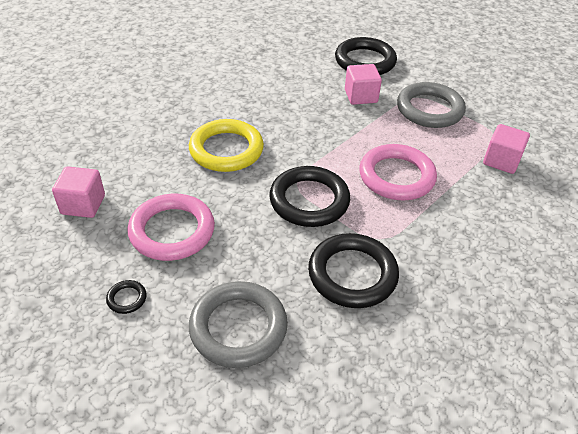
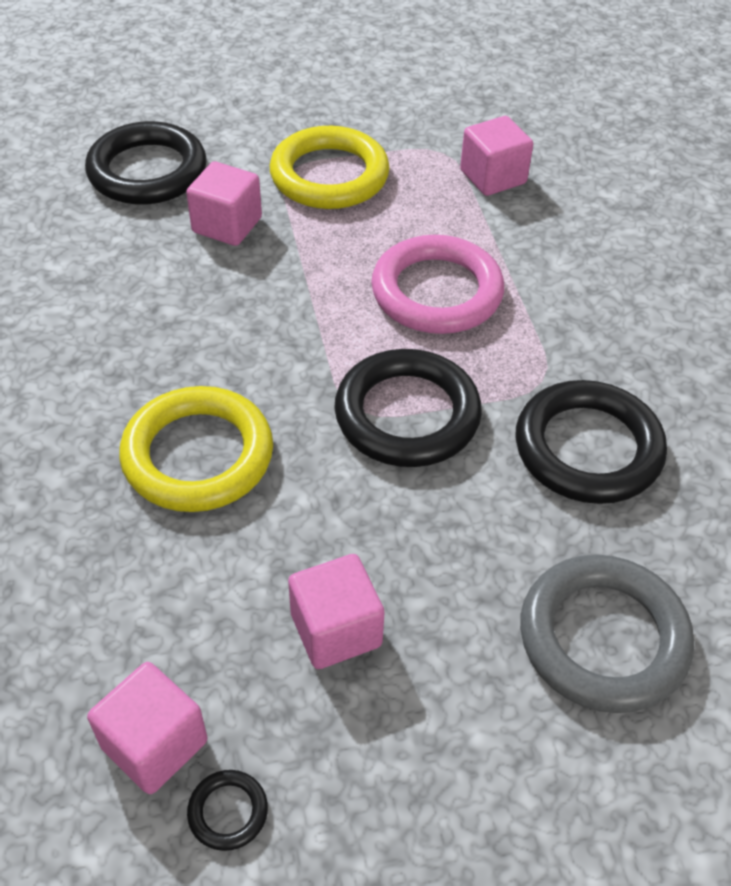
camera: 55 degrees left, 5 degrees up
(127, 298) = (446, 770): black ring -> black ring (228, 812)
(172, 231) = (336, 629): pink ring -> pink cube
(429, 109) = (329, 175): grey ring -> yellow ring

